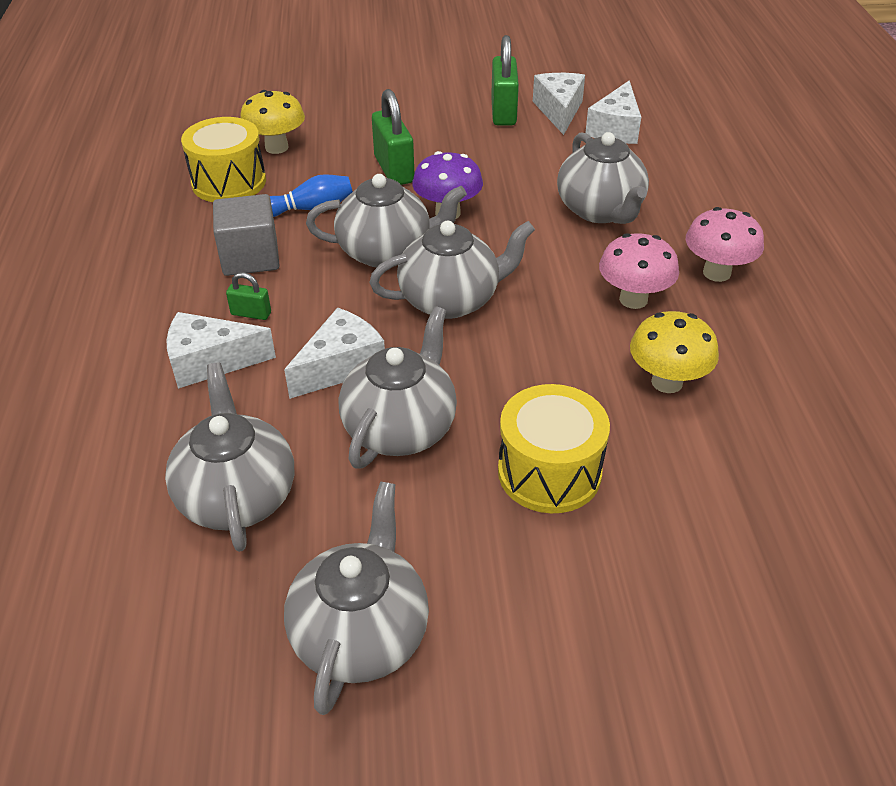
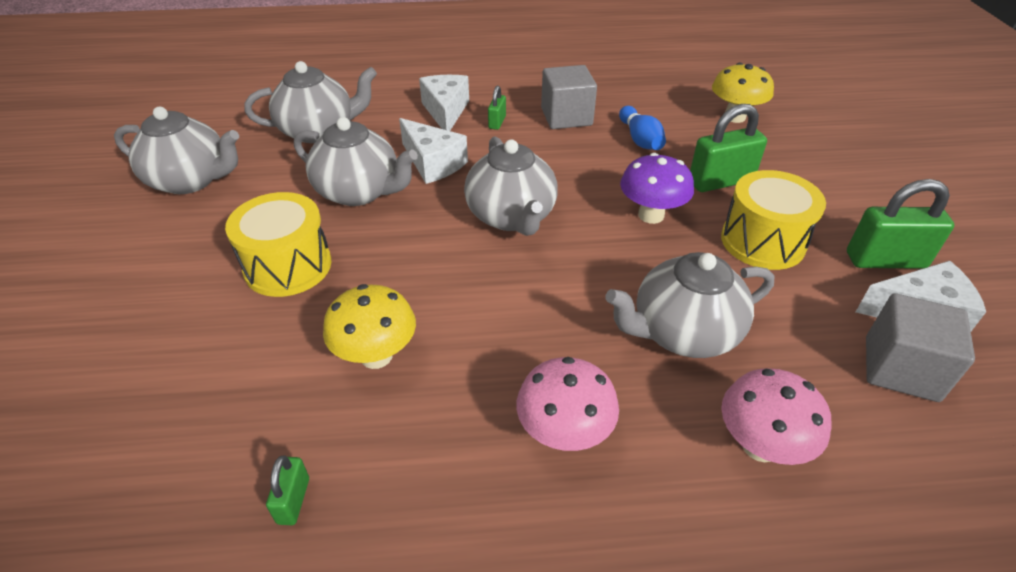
camera: 90 degrees right, 0 degrees up
(229, 182) = (670, 99): yellow drum -> yellow drum (762, 241)
(386, 252) = (580, 180): grey teapot -> none
(615, 129) = (900, 368): white cheese -> grey cube
(633, 299) = (511, 344): pink mushroom -> pink mushroom (760, 446)
(829, 413) = (293, 500): none -> green padlock

